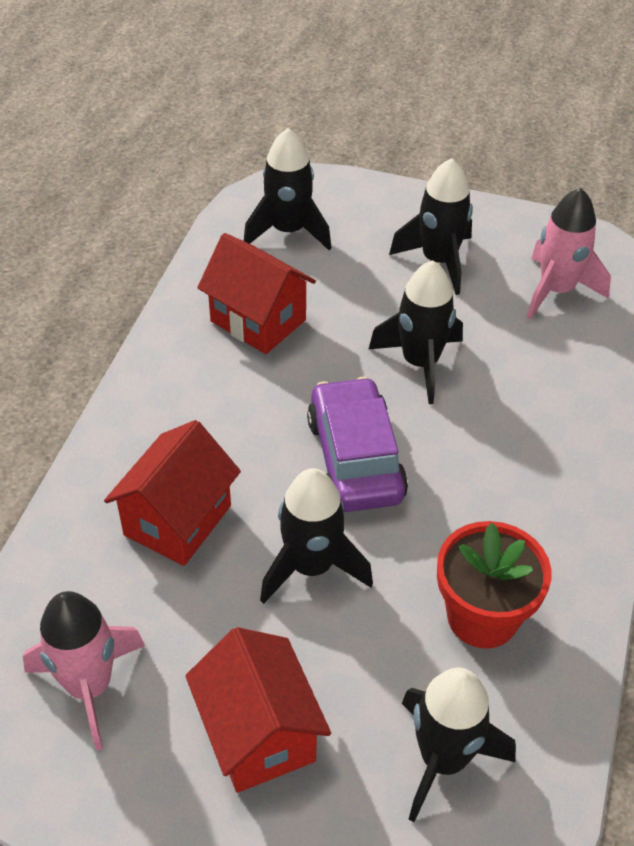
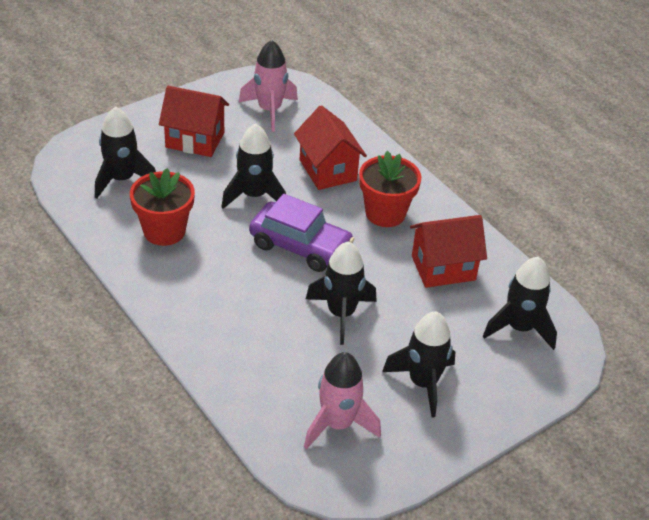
camera: 125 degrees right, 5 degrees down
(211, 415) = (385, 213): none -> red flower pot

